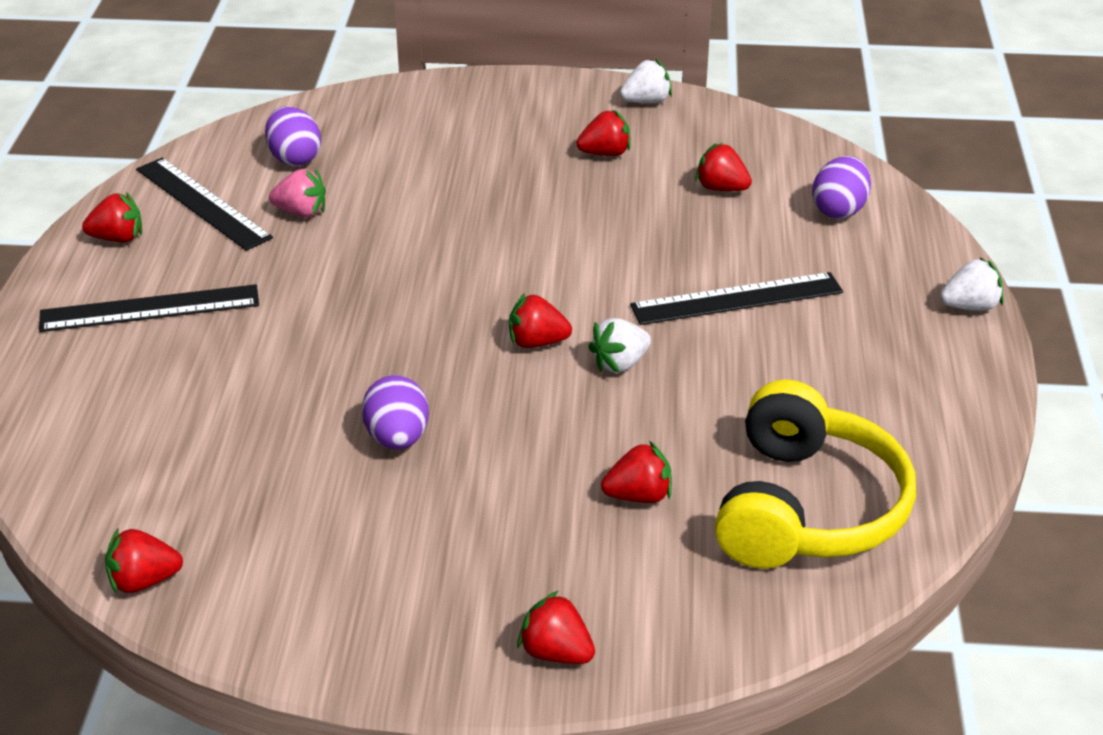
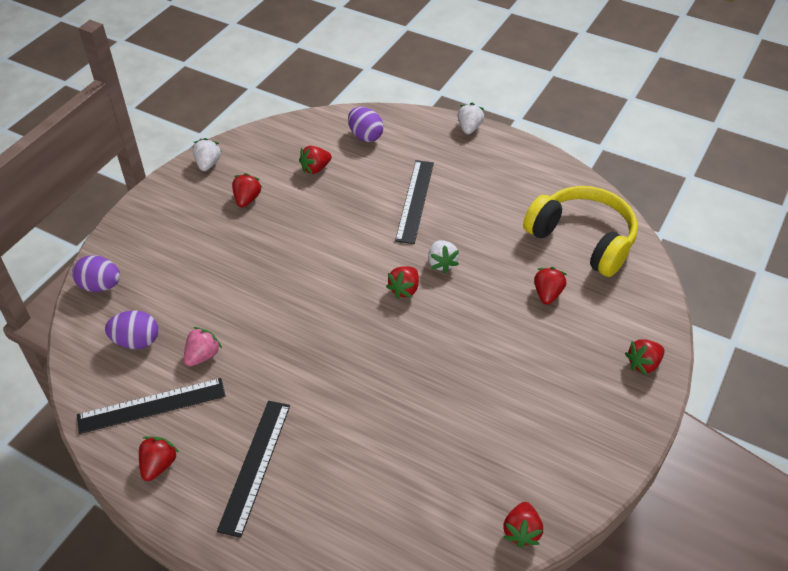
camera: 65 degrees left, 10 degrees up
(397, 438) = (454, 376): purple egg -> purple egg (100, 286)

